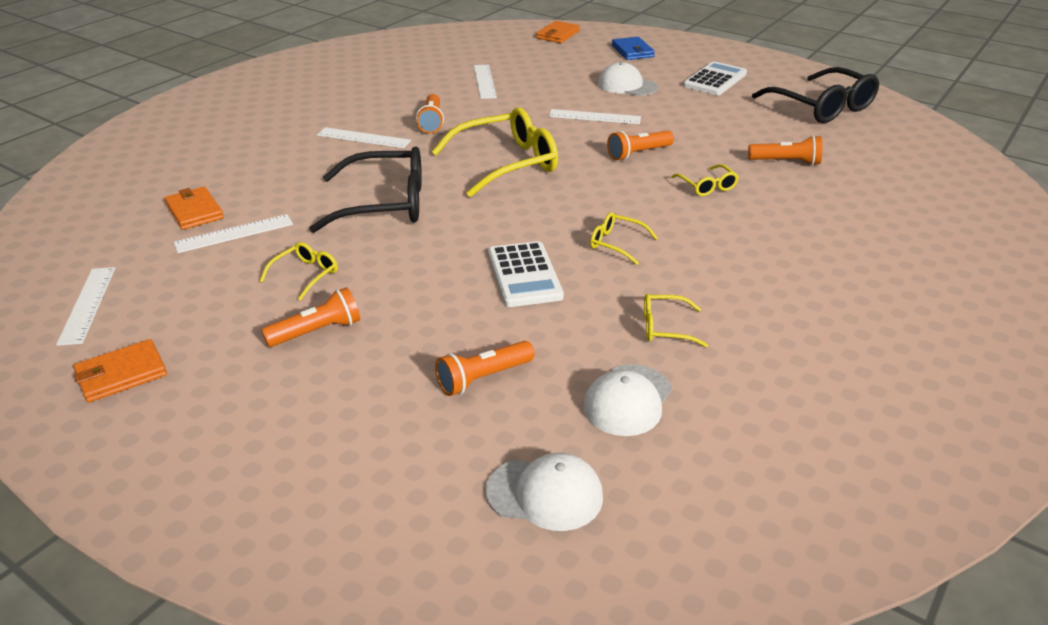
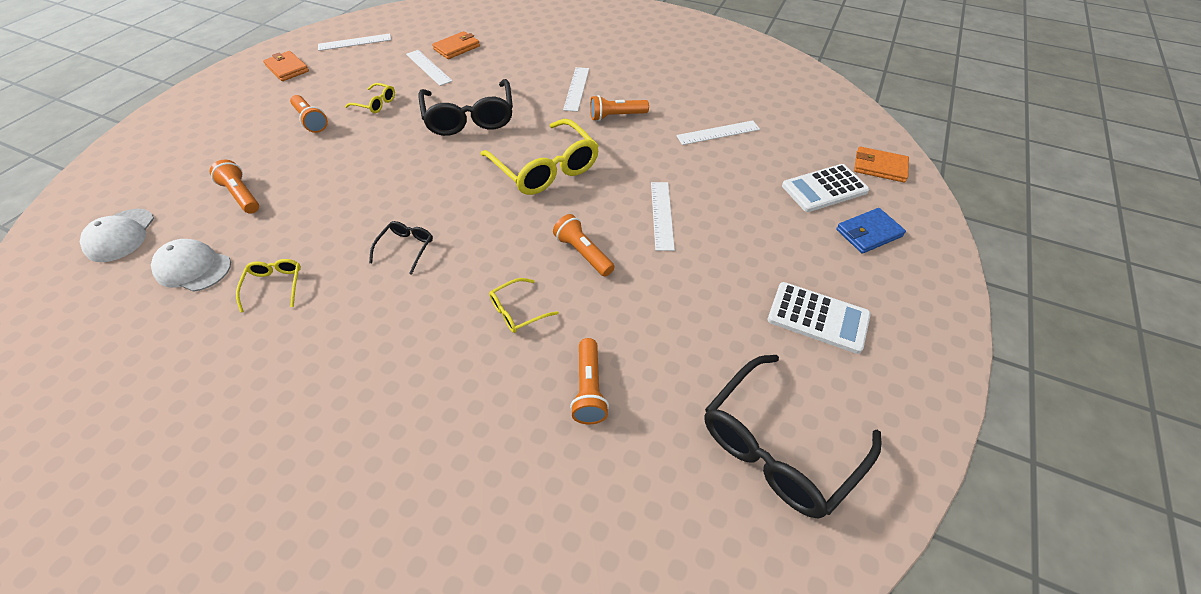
camera: 80 degrees right, 15 degrees up
(524, 275) = (363, 199): white calculator -> white calculator (824, 189)
(616, 244) = (406, 248): yellow glasses -> black glasses
(627, 86) = (757, 234): white cap -> none

